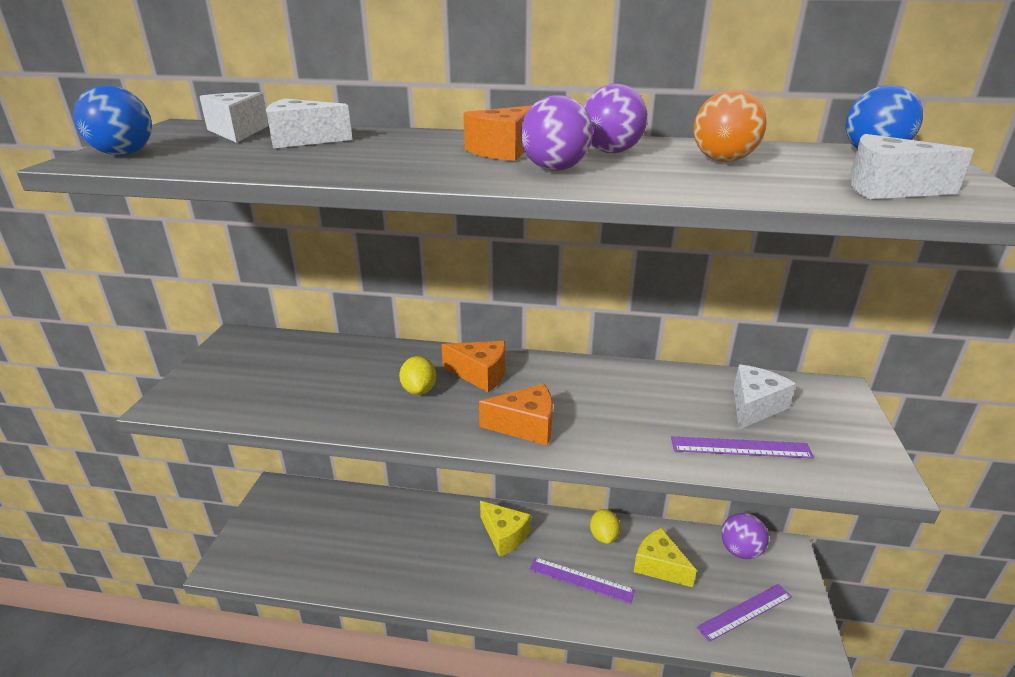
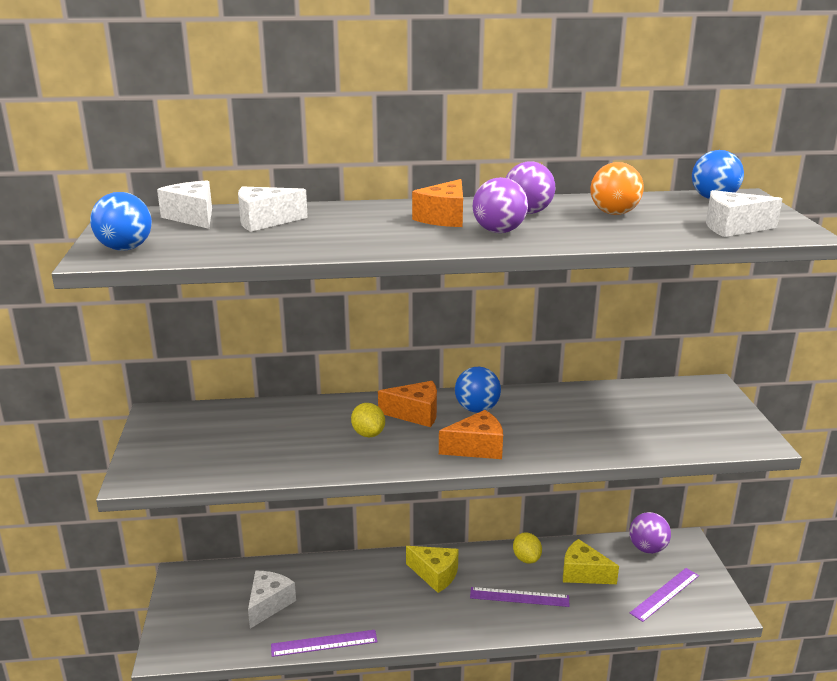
camera: 15 degrees left, 5 degrees down
(549, 379) = (477, 409): none -> blue ball
(740, 447) = (651, 437): purple ruler -> purple ruler (324, 643)
(754, 407) = (651, 407): white cheese -> white cheese (269, 604)

